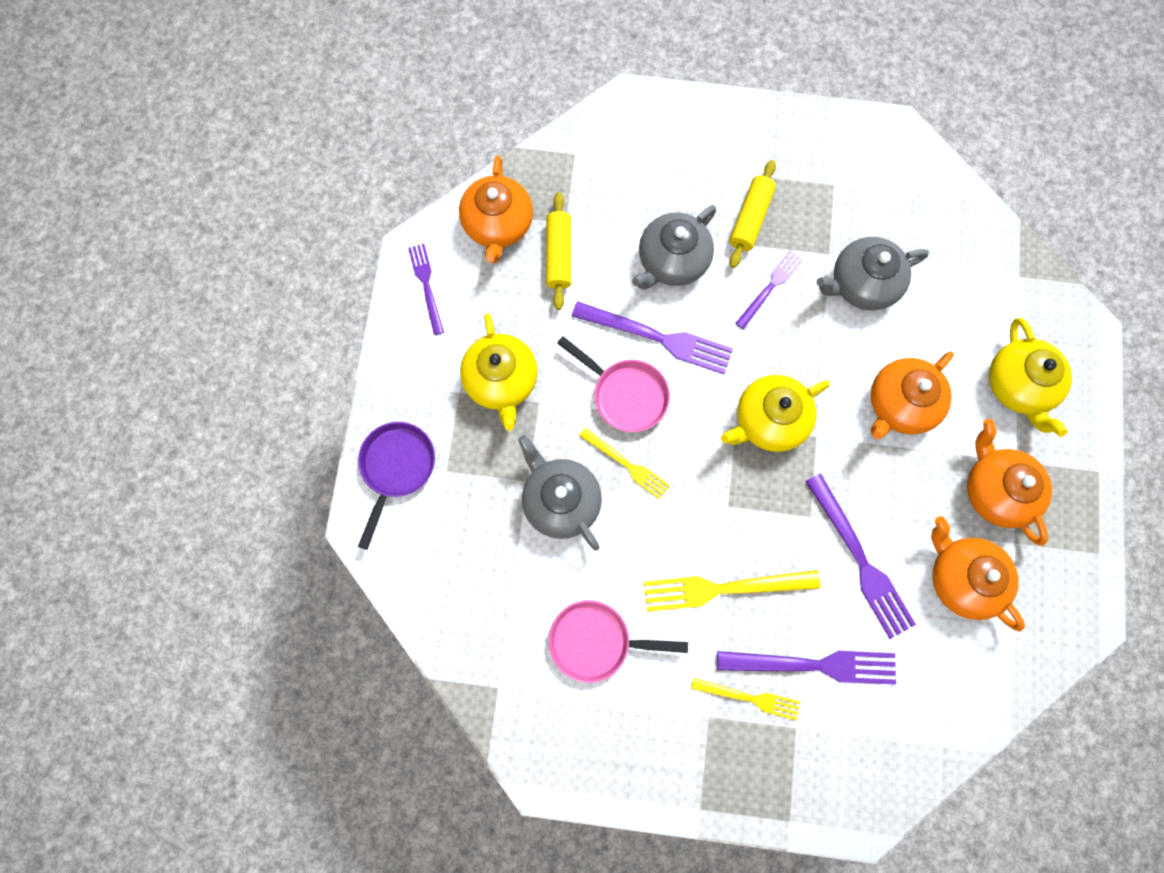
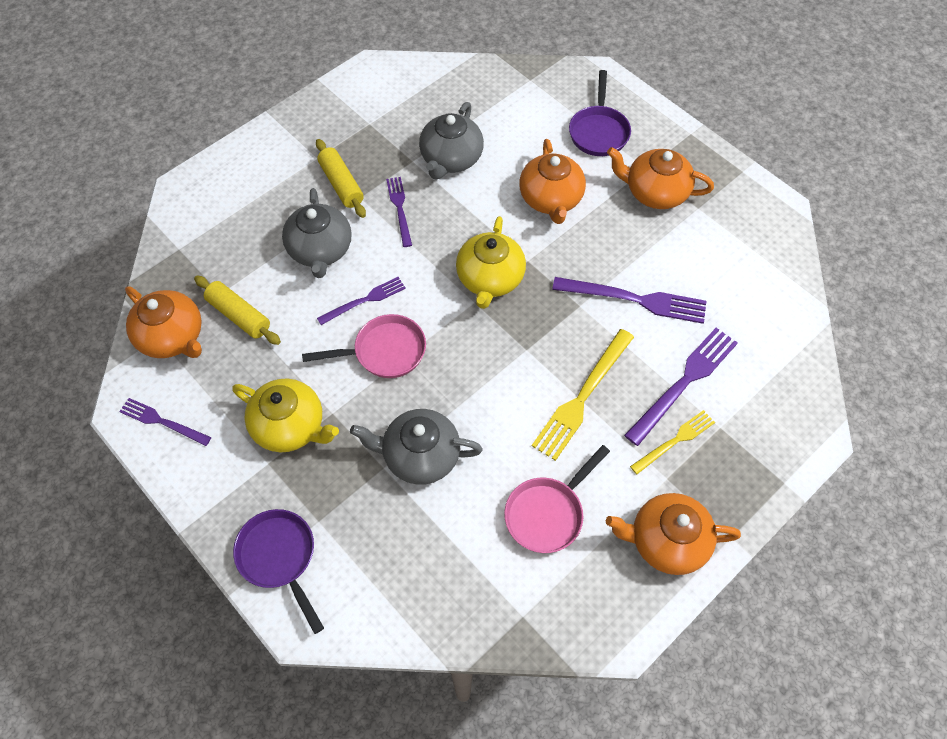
camera: 50 degrees left, 15 degrees down
(626, 464) = (435, 390): yellow fork -> none
(657, 338) = (364, 300): purple fork -> purple fork, size x0.61
(962, 578) = (696, 253): orange teapot -> orange teapot (666, 541)
(1018, 386) = (599, 131): yellow teapot -> purple pan

